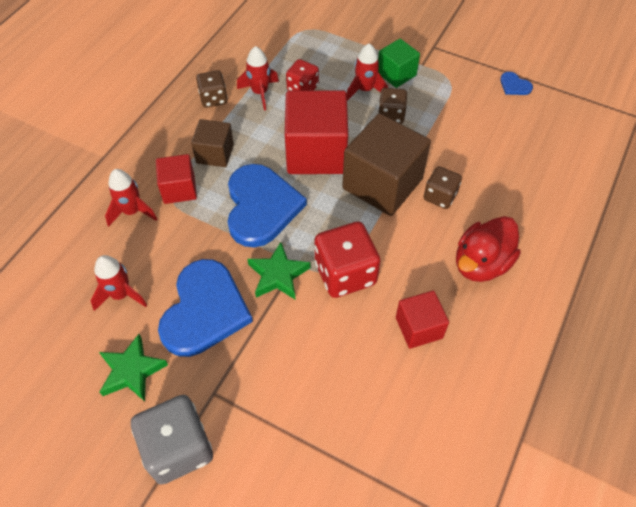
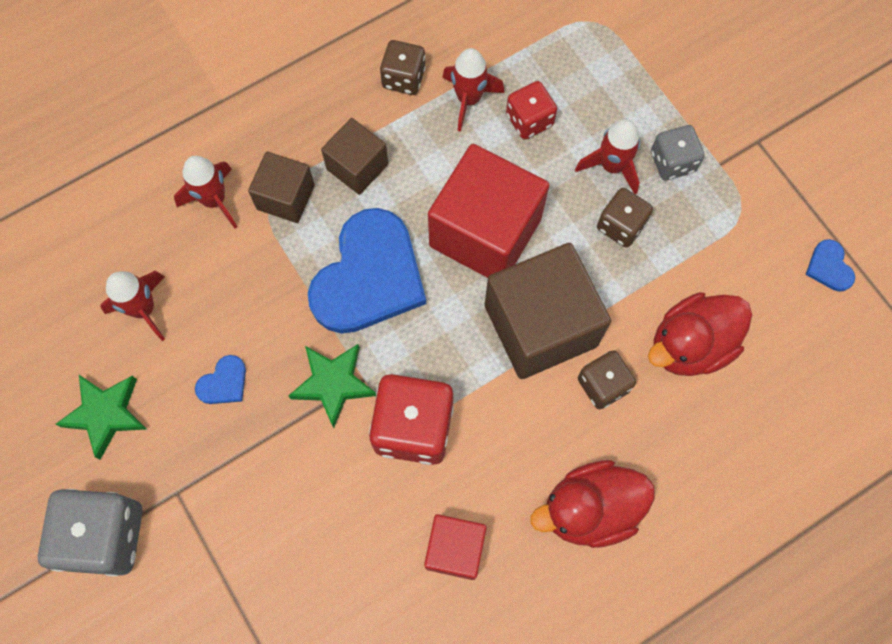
camera: 30 degrees right, 15 degrees up
(179, 189) = (285, 197): red cube -> brown cube
(204, 310) = (223, 382): blue heart -> blue heart, size x0.41
(396, 74) = (672, 162): green cube -> grey dice
(472, 154) = (690, 345): none -> red duck

